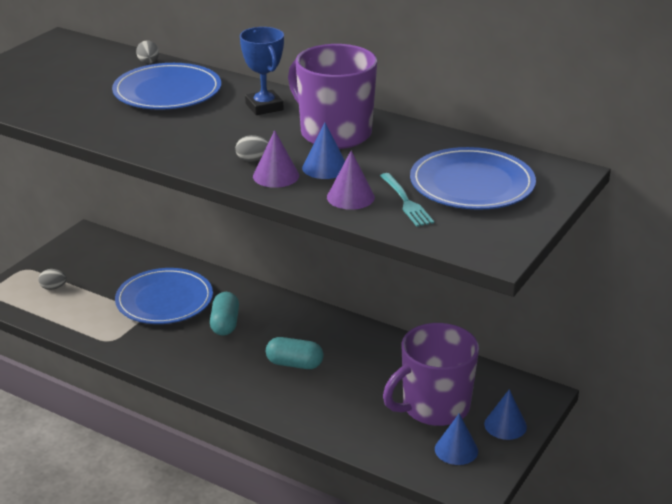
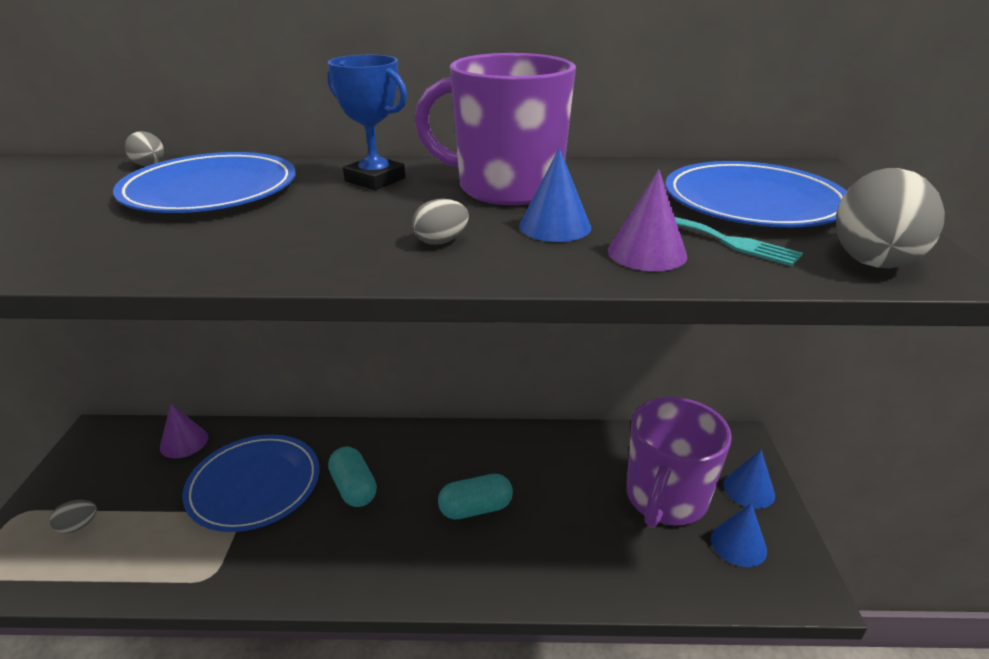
camera: 30 degrees left, 0 degrees up
(276, 176) = (503, 253): purple cone -> purple cone (184, 442)
(471, 236) = (872, 258): none -> grey egg

